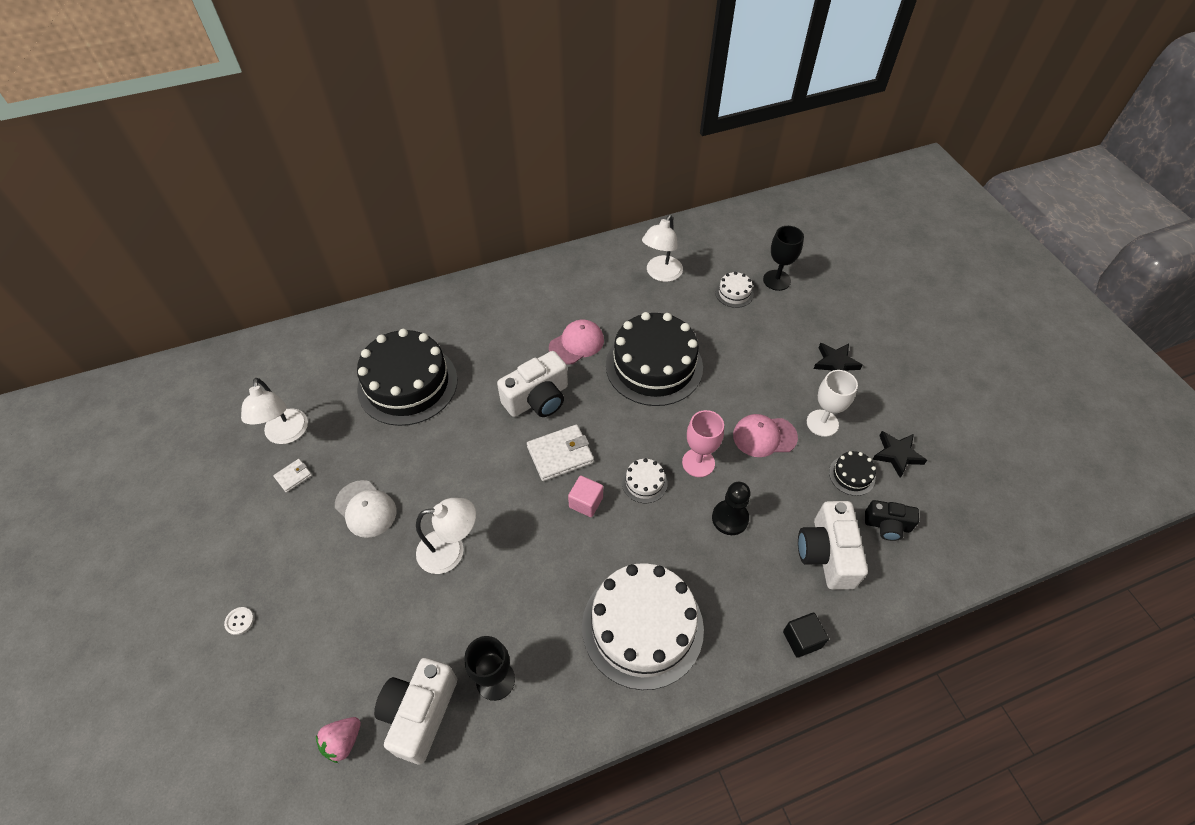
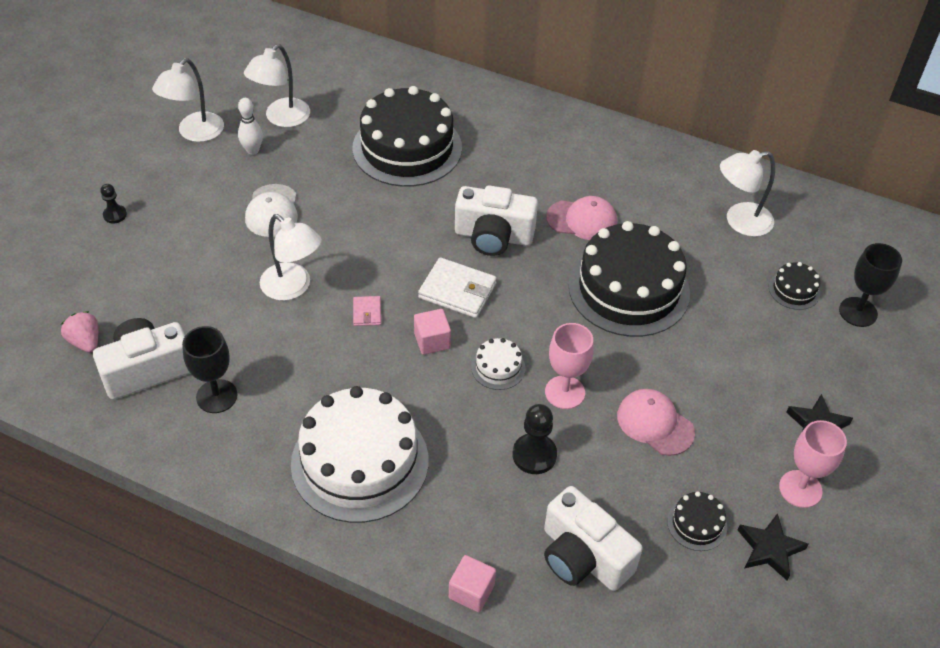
camera: 45 degrees right, 5 degrees down
(227, 501) = (195, 133): none -> white lamp
(239, 621) = (115, 215): white button -> black pawn
(293, 476) = (252, 150): white wallet -> white bowling pin
(343, 741) = (85, 342): pink strawberry -> pink strawberry turned 60 degrees clockwise
(522, 522) = (367, 312): none -> pink wallet
(734, 293) = (794, 290): white cake -> black cake
(802, 639) = (471, 591): black cube -> pink cube
(822, 423) = (729, 461): white goblet -> none
(826, 554) = (583, 556): white camera -> white camera turned 90 degrees counterclockwise
(869, 406) = (800, 489): none -> pink goblet
(887, 525) = (673, 590): black camera -> none

